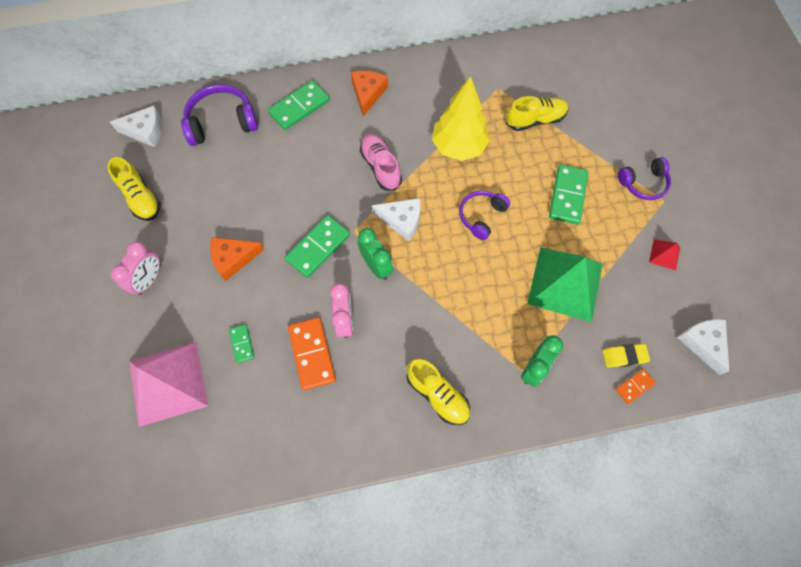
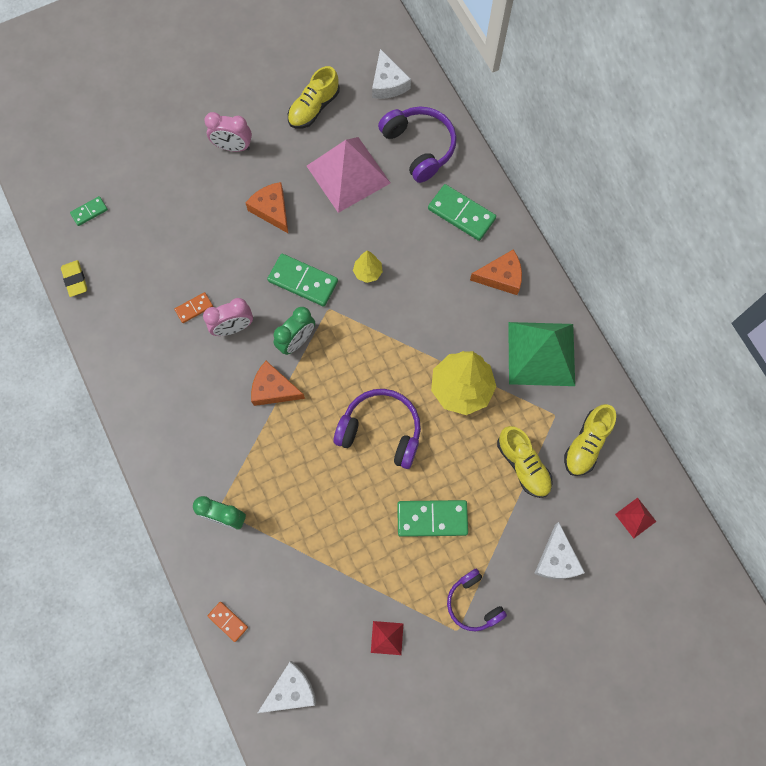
camera: 75 degrees right, 5 degrees up
(168, 383) = (142, 198): pink pyramid -> pink pyramid (348, 174)
(242, 344) = (190, 245): green domino -> green domino (89, 212)
(312, 354) = (194, 308): orange domino -> orange domino, size x0.54
(328, 191) = (368, 272): none -> yellow tree
(380, 167) = (412, 315): pink shoe -> none
(401, 220) = (354, 352): white cheese -> white cheese (556, 559)
(418, 297) = (273, 389): none -> orange cheese
(437, 395) = (179, 430): yellow shoe -> yellow shoe (586, 444)
(481, 216) = (381, 431): purple headphones -> purple headphones, size x1.53
(565, 283) = (324, 533): green pyramid -> green pyramid (541, 353)
(592, 59) = (635, 517): none -> red pyramid
(624, 356) = (257, 607): yellow eraser -> yellow eraser (75, 280)

